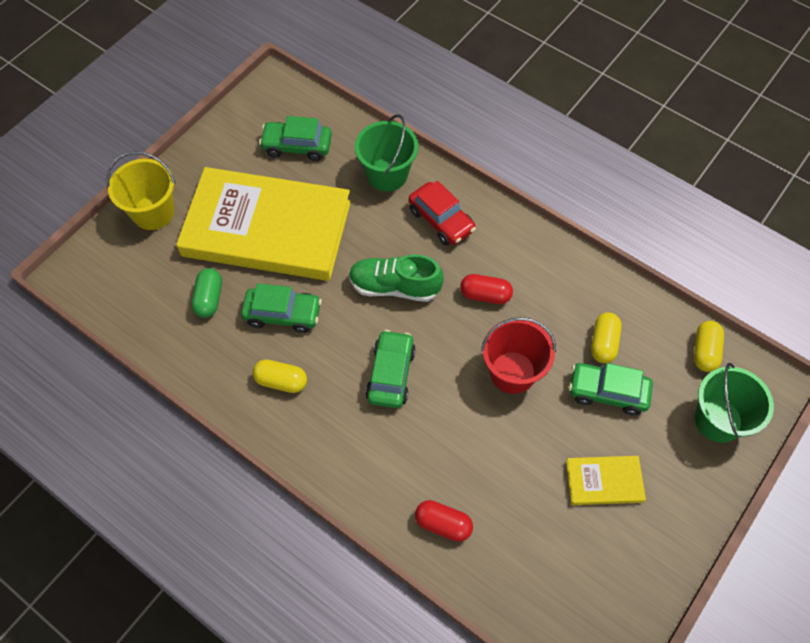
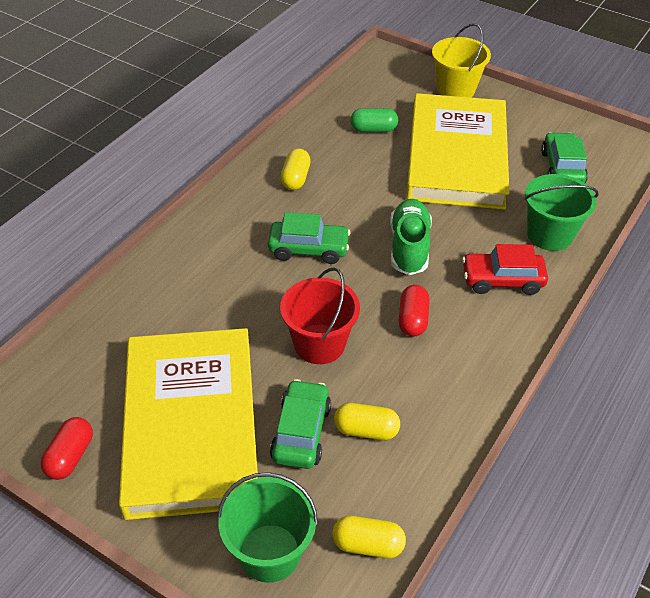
camera: 85 degrees right, 15 degrees down
(283, 314) = (364, 174): green car -> none
(441, 220) = (502, 280): red car -> red car turned 45 degrees clockwise
(443, 524) = (153, 292): red capsule -> red capsule (70, 456)
(604, 481) = (191, 425): yellow book -> yellow book, size x2.43

